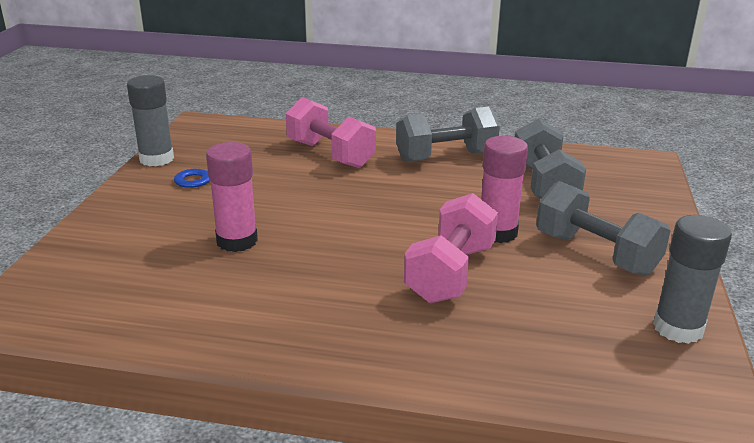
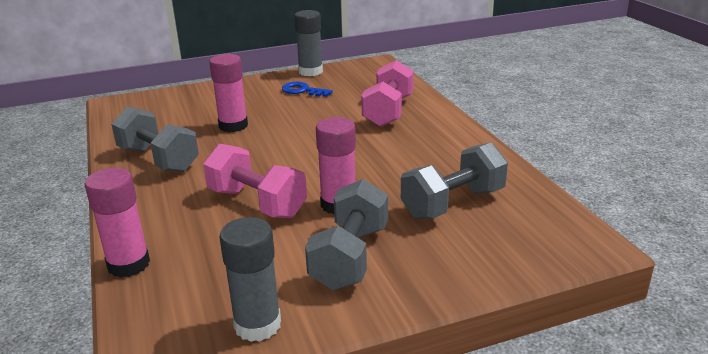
camera: 60 degrees right, 0 degrees up
(446, 157) = (446, 150): grey dumbbell -> grey dumbbell (158, 160)
(450, 273) = (257, 203): pink dumbbell -> pink dumbbell turned 45 degrees clockwise
(514, 385) = (128, 264): none -> pink glue stick

